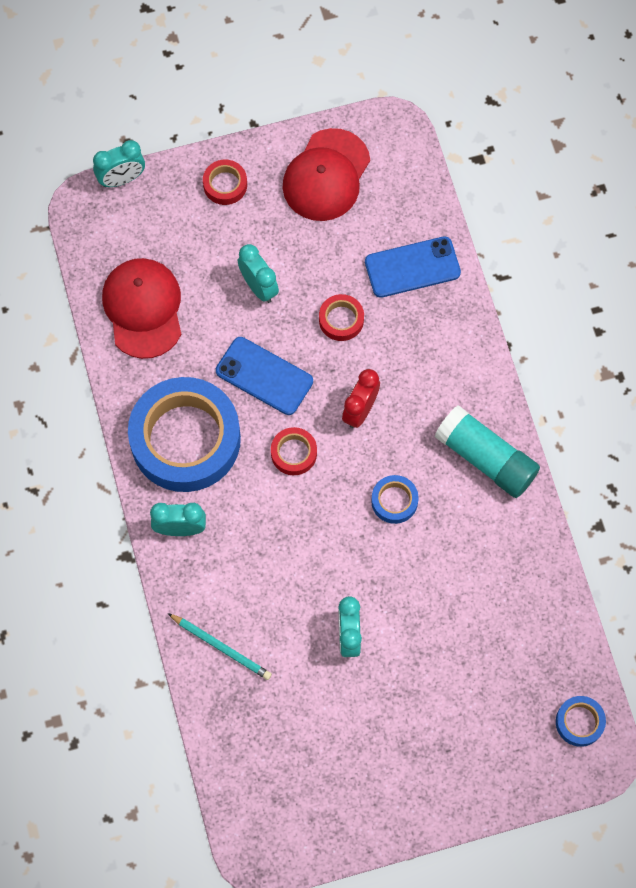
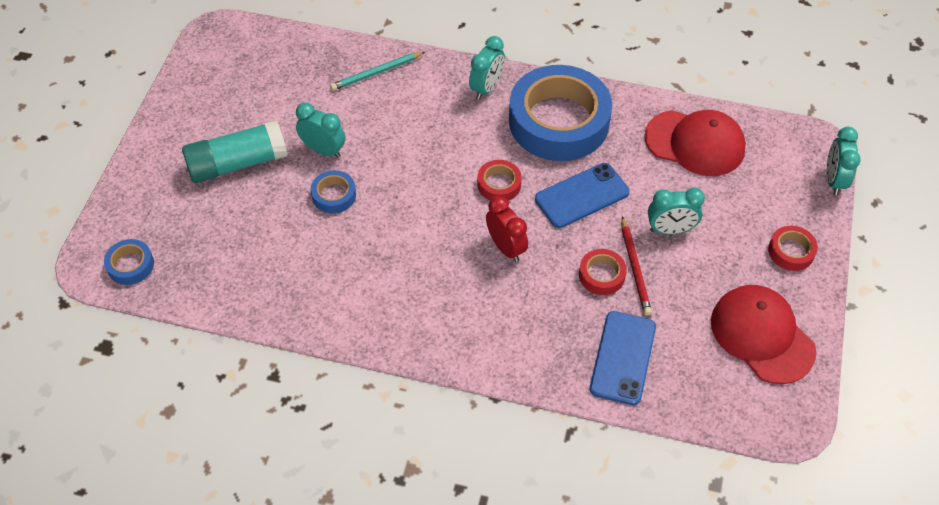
camera: 120 degrees right, 15 degrees down
(317, 297) = (635, 268): none -> red pencil
(394, 501) = (409, 232): blue tape -> blue tape (334, 195)
(485, 458) = (398, 318): turquoise glue stick -> turquoise glue stick (237, 163)

